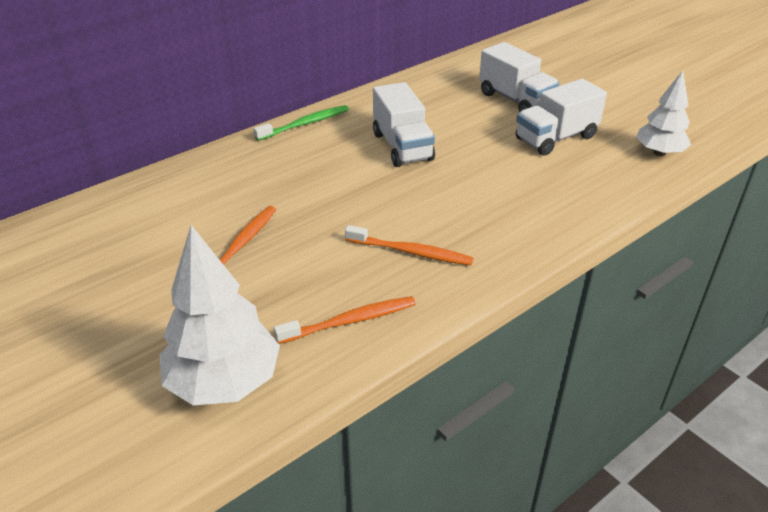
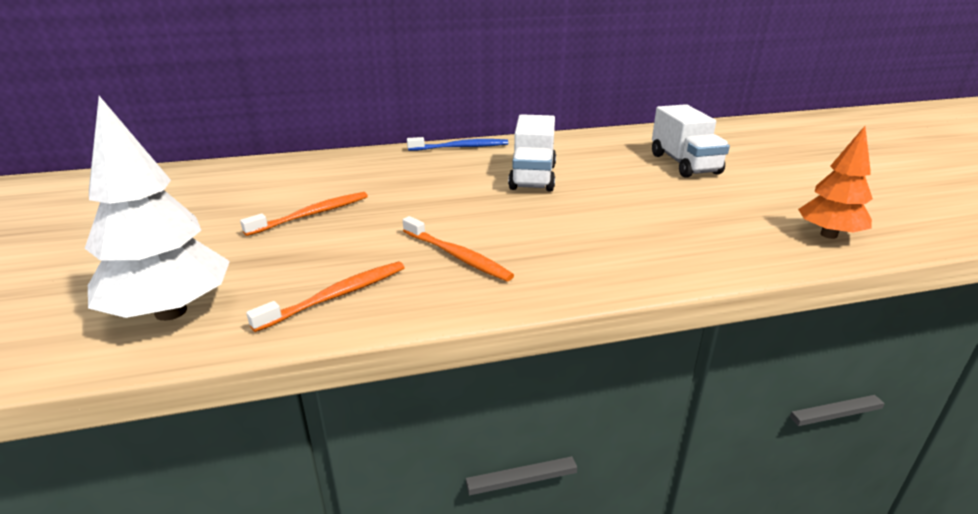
camera: 25 degrees right, 10 degrees down
(305, 124) = (460, 147): green toothbrush -> blue toothbrush
(350, 321) = (337, 296): orange toothbrush -> orange toothbrush turned 45 degrees counterclockwise
(556, 138) = (704, 200): white truck -> none
(659, 152) = (828, 235): white tree -> orange tree

